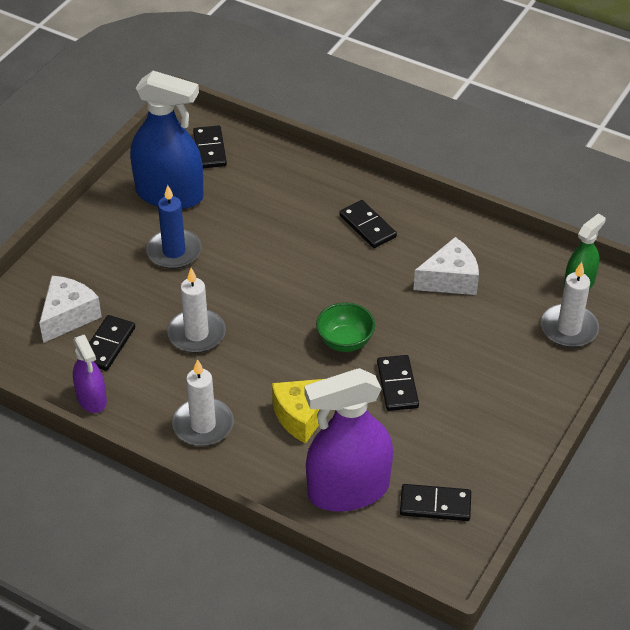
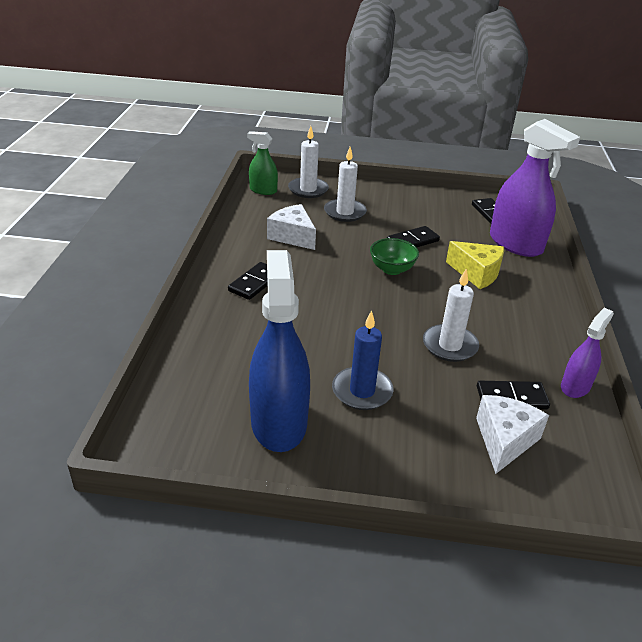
camera: 115 degrees left, 10 degrees down
(68, 316) = (504, 440): white cheese -> white cheese turned 105 degrees clockwise
(203, 425) = (533, 316): white candle -> white candle (345, 212)
(210, 149) = (185, 412): black domino -> none

